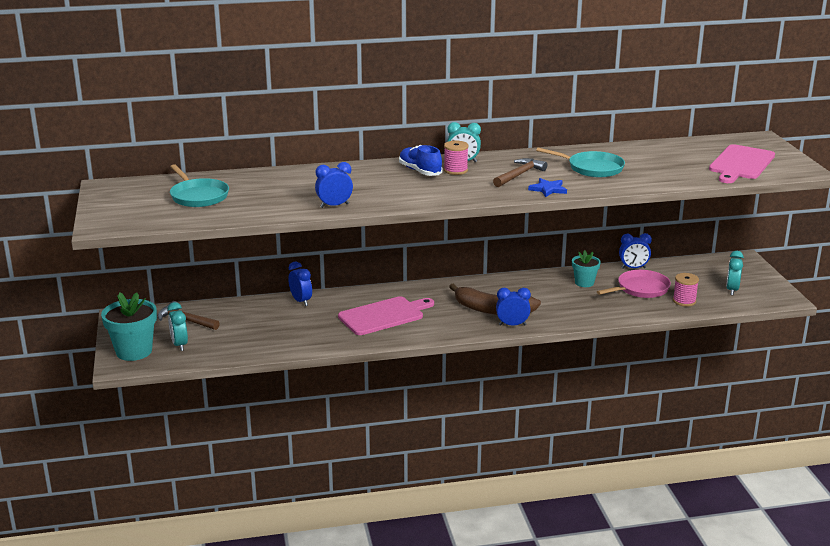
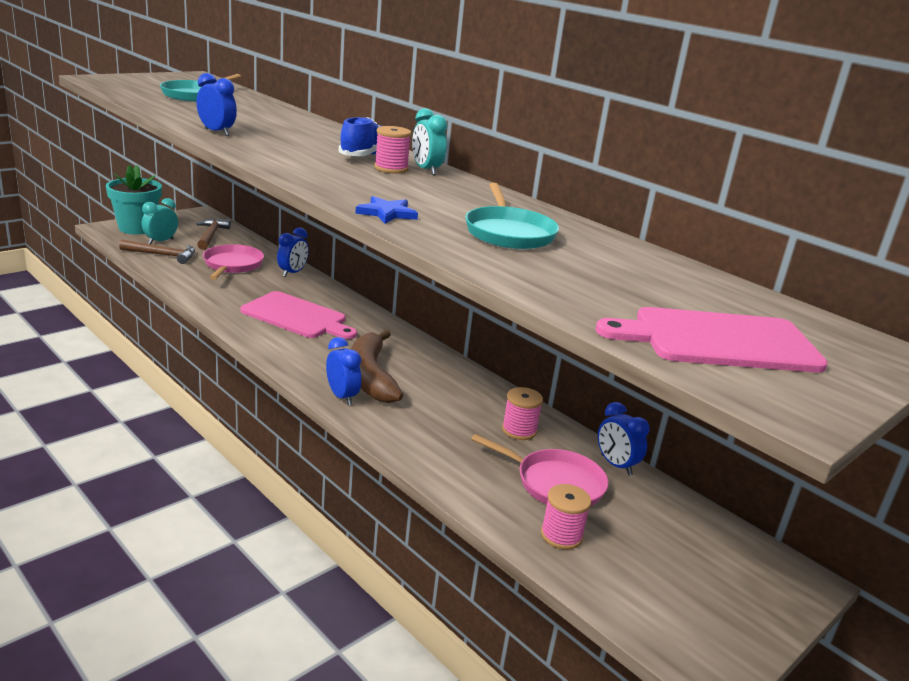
camera: 55 degrees right, 0 degrees up
(263, 322) = (232, 265): none -> pink pan
(519, 175) = (420, 196): brown hammer -> brown hammer (162, 255)
(584, 283) = (519, 430): turquoise flower pot -> pink spool
(732, 290) = (663, 586): turquoise clock -> none

